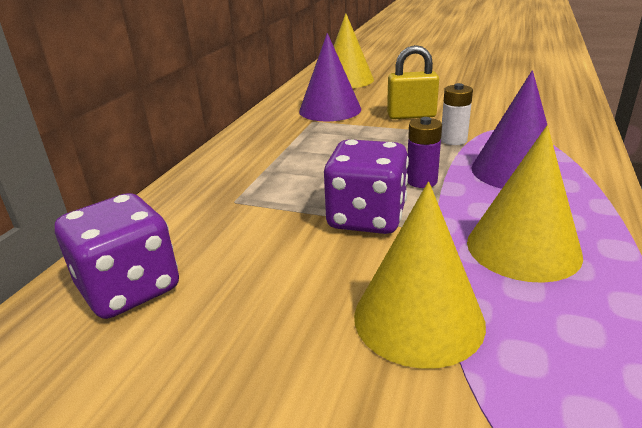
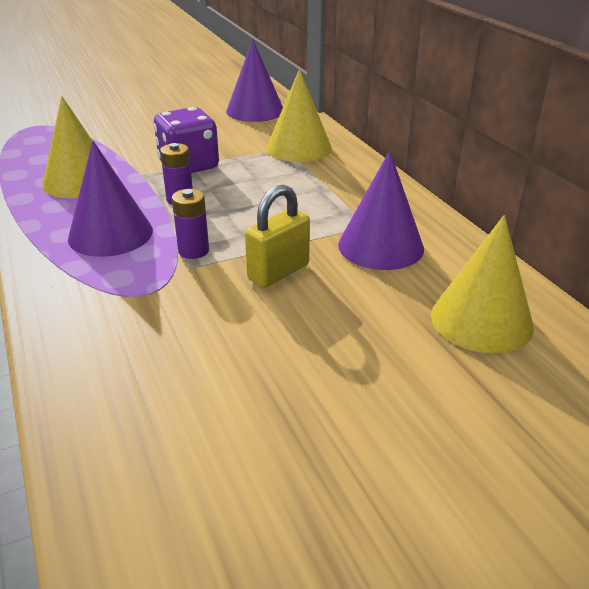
camera: 135 degrees right, 5 degrees up
(129, 289) = (255, 111): purple dice -> purple cone
(418, 318) = (116, 141): yellow cone -> yellow cone (299, 148)
(453, 140) = (193, 251): white battery -> purple battery

